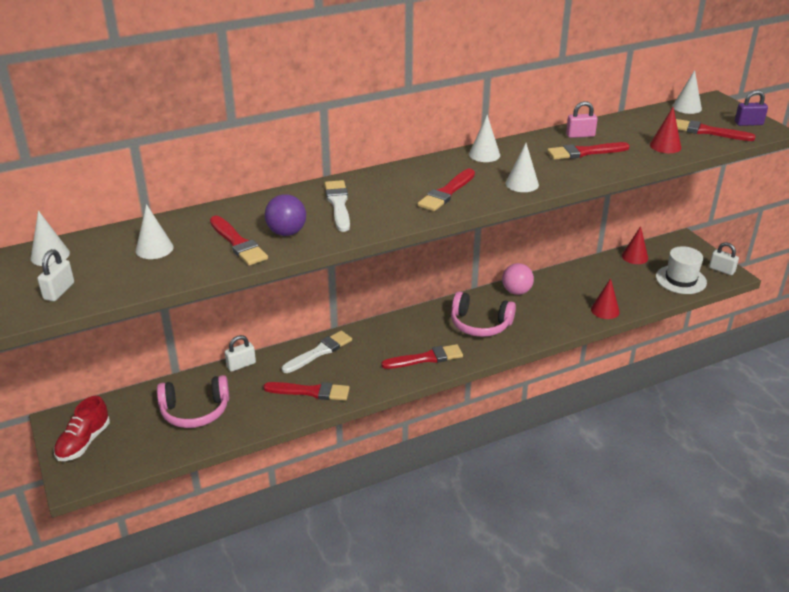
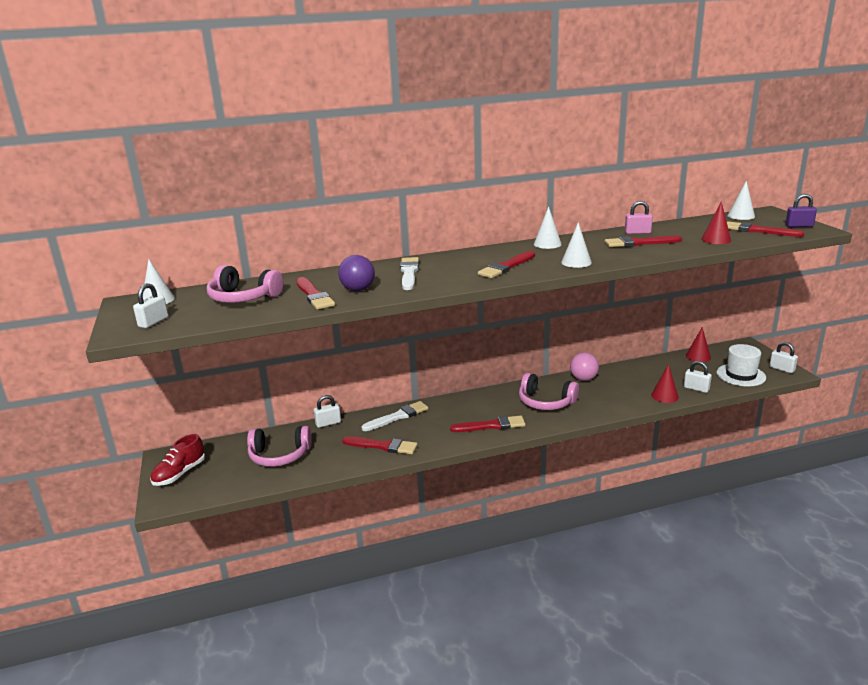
camera: 10 degrees right, 10 degrees down
(154, 249) = (243, 298): white cone -> pink headphones
(636, 299) = (696, 388): none -> white padlock

